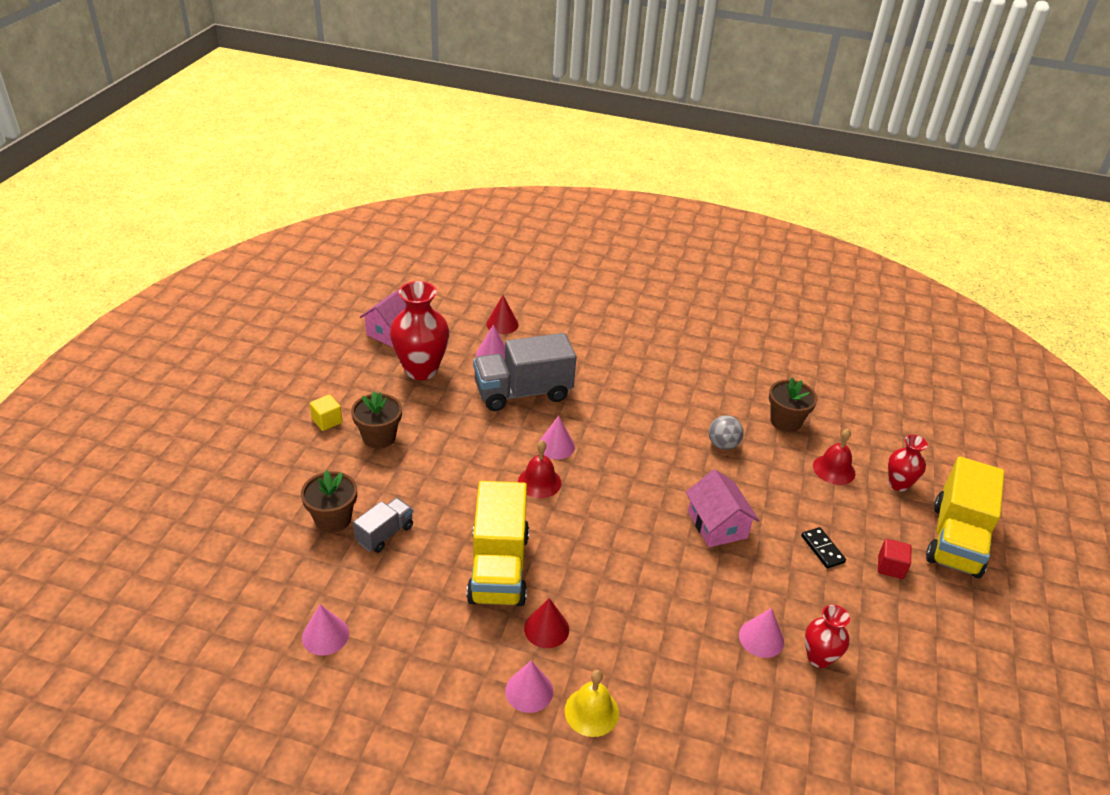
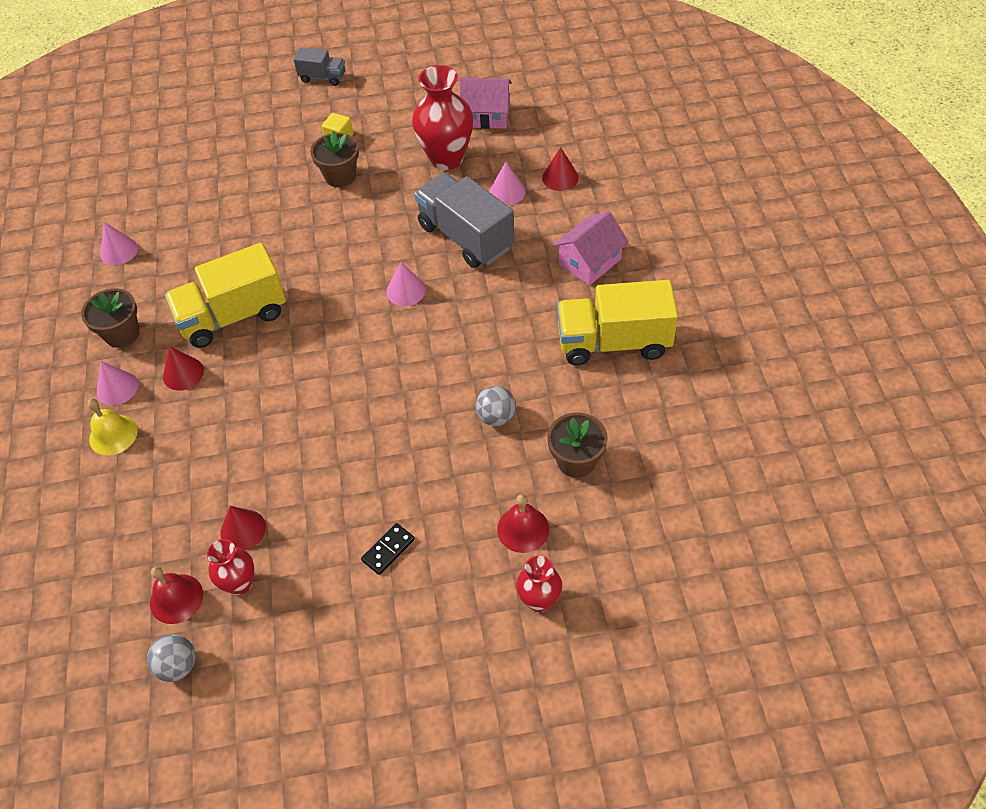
camera: 70 degrees right, 15 degrees up
(333, 519) = (232, 197): brown flower pot -> brown flower pot (122, 334)
(385, 534) = (233, 233): grey truck -> grey truck (323, 77)
(539, 482) = (350, 299): red bell -> red bell (176, 598)
(717, 525) = (372, 450): pink house -> pink house (589, 261)
(761, 638) = (243, 530): pink cone -> red cone
(890, 567) = (396, 620): red cube -> none
(891, 731) = (178, 666): none -> grey ball
(956, 540) = (478, 680): yellow truck -> yellow truck (613, 342)

